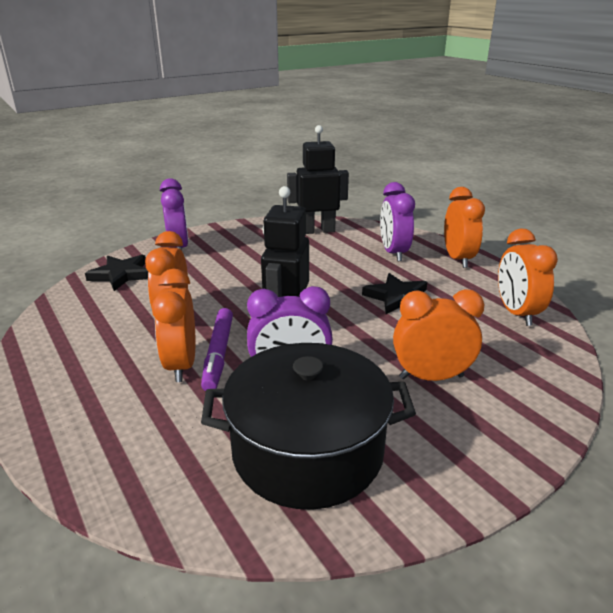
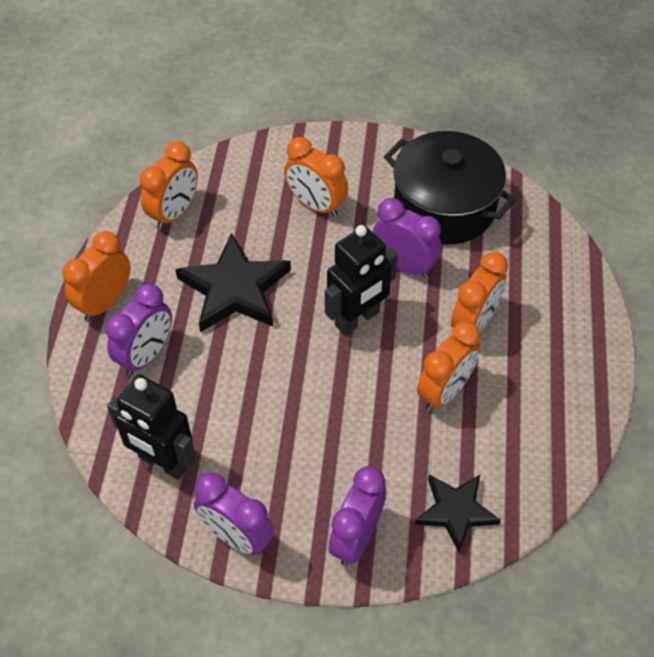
camera: 140 degrees left, 25 degrees up
(218, 354) = (439, 317): purple marker -> none
(245, 228) = (237, 537): none -> purple clock
(397, 297) = (234, 289): black star -> black star, size x1.58

